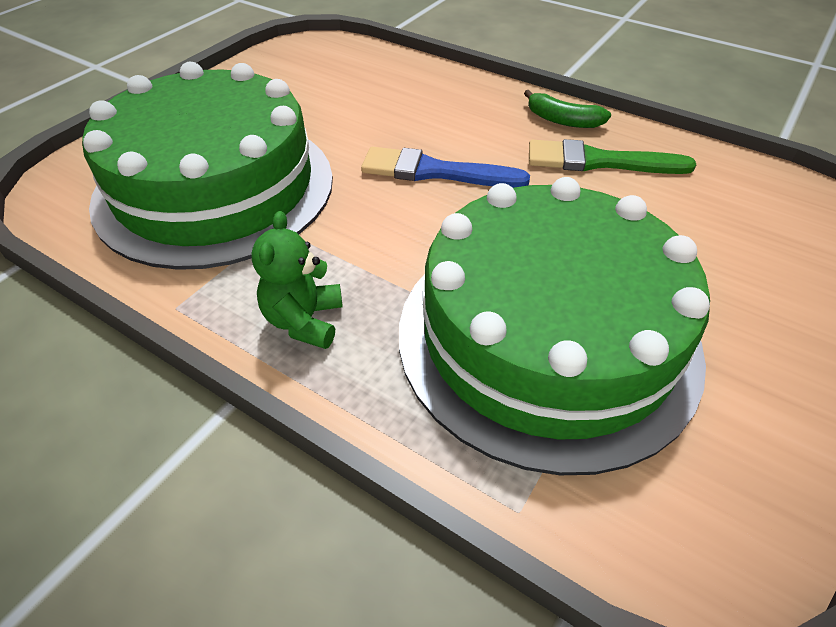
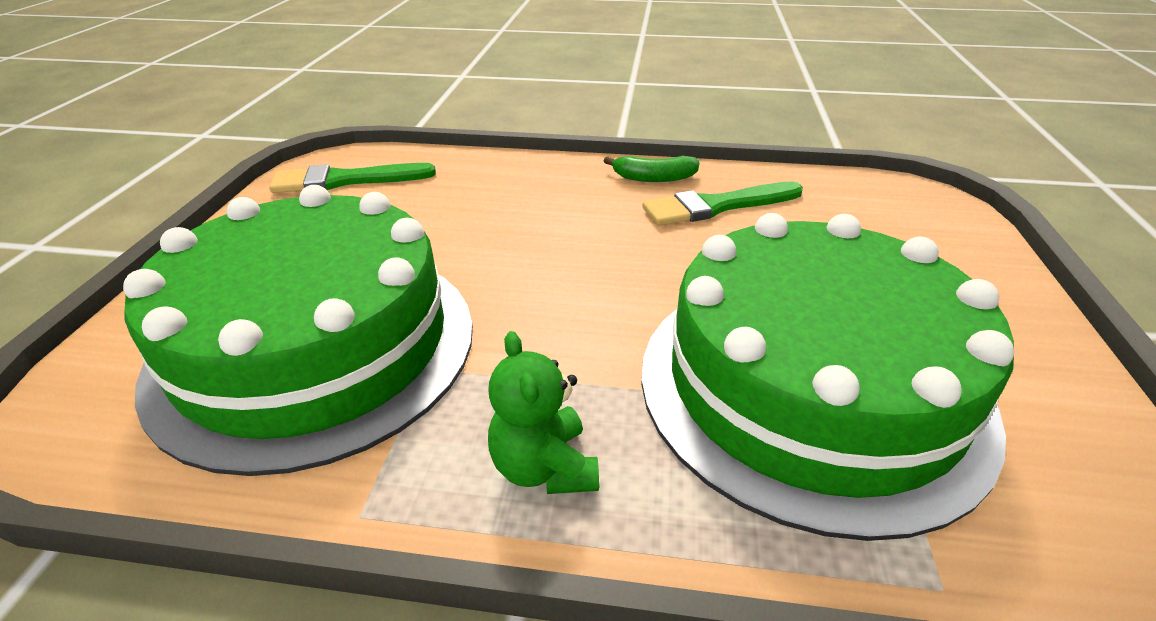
camera: 25 degrees left, 10 degrees down
(312, 62) = (346, 180): none -> green brush
(435, 172) = (568, 257): blue brush -> none

